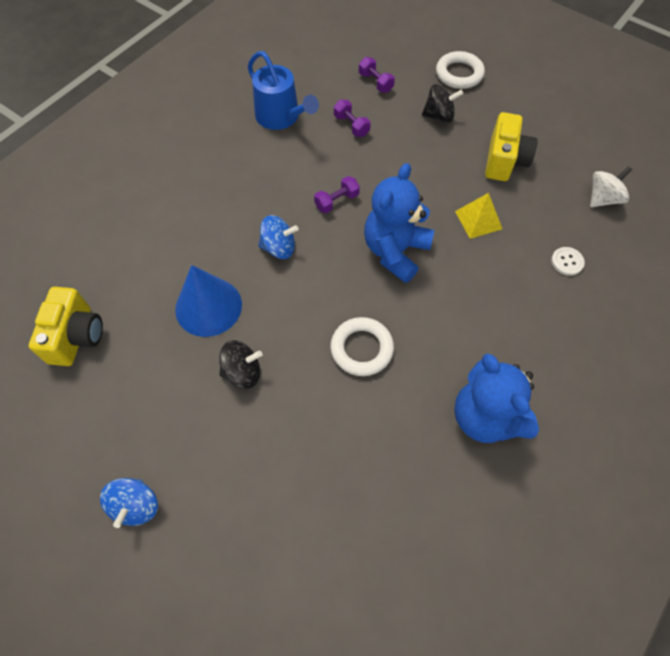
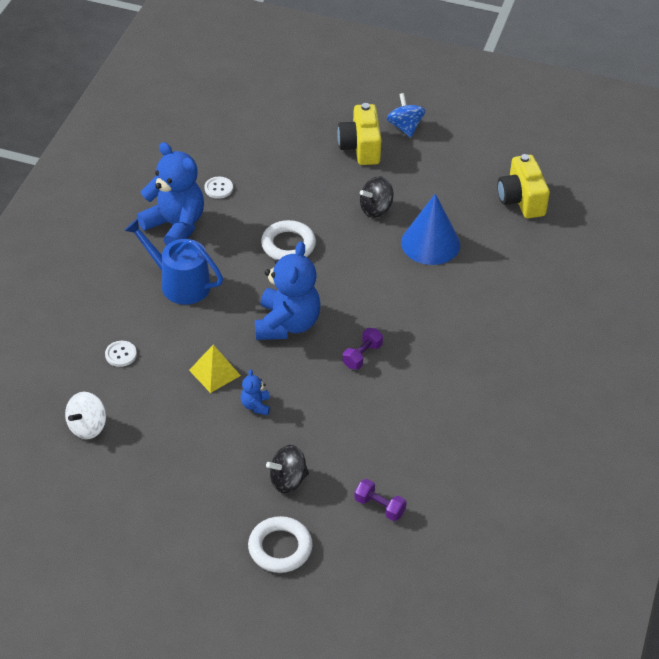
camera: 160 degrees right, 15 degrees down
(279, 248) = (396, 301): blue spinning top -> none
(281, 117) = (467, 431): blue watering can -> blue watering can (180, 283)
(351, 125) = (384, 441): purple dumbbell -> none
(419, 465) = (218, 188): none -> white button
(448, 180) = (256, 405): none -> blue teddy bear
(504, 161) = (200, 443): yellow camera -> yellow camera (360, 147)

